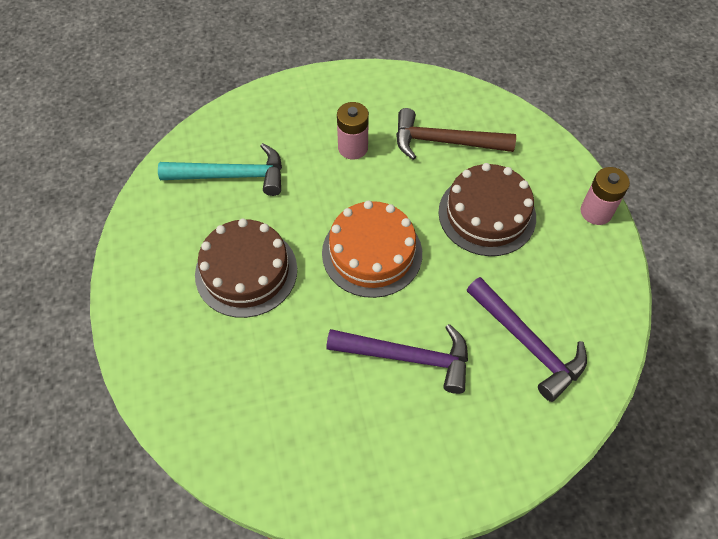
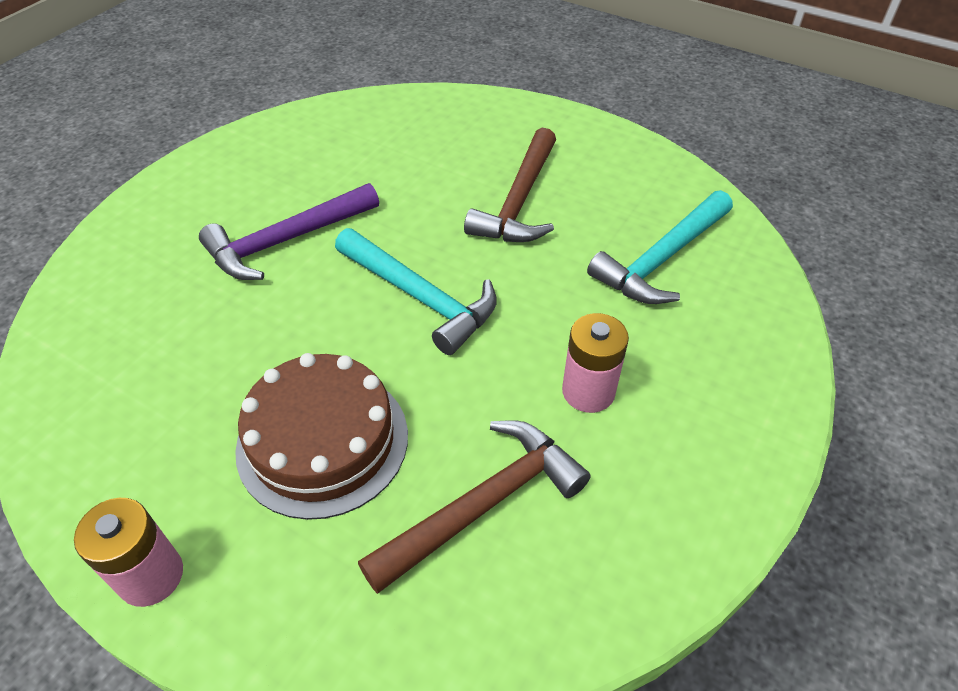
camera: 135 degrees right, 10 degrees down
(246, 271) = (519, 201): brown cake -> brown hammer
(372, 253) = (420, 297): orange cake -> turquoise hammer
(527, 343) = (160, 332): purple hammer -> none

